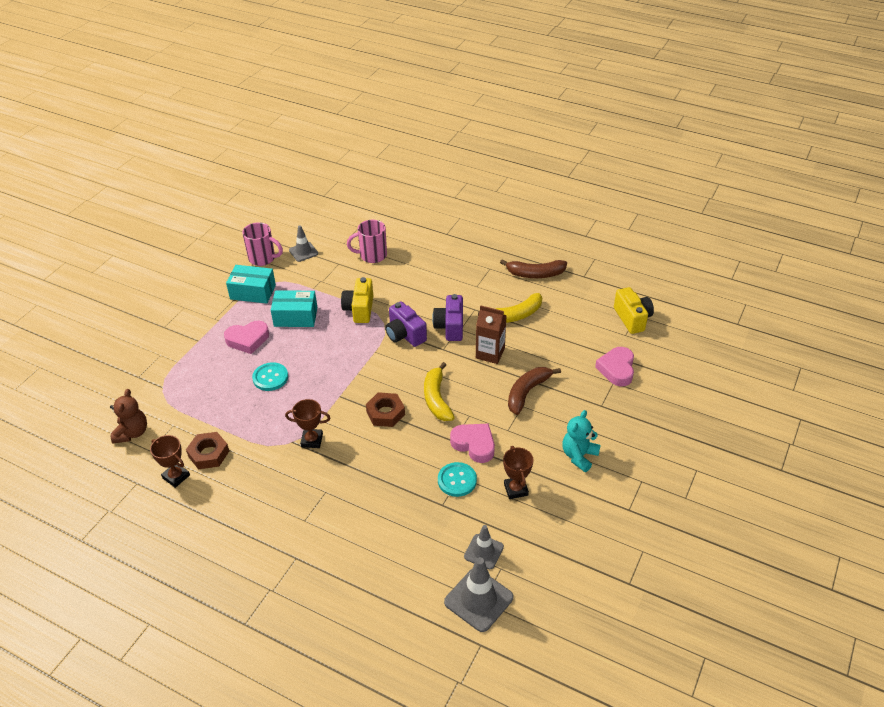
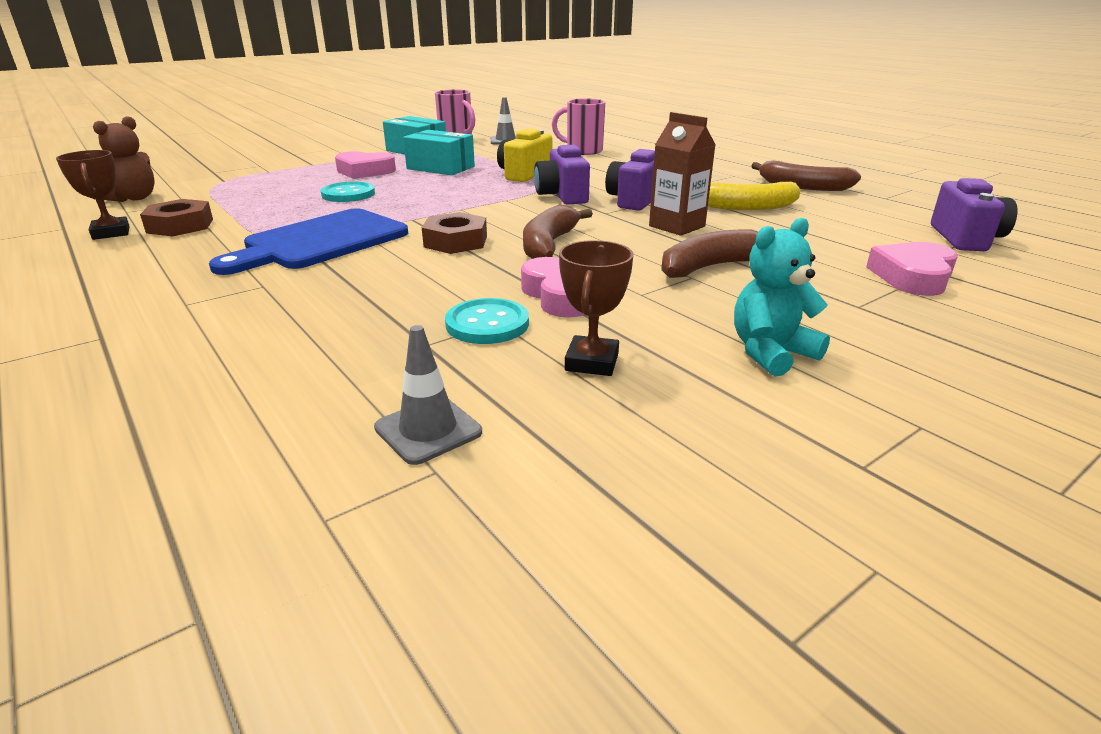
camera: 25 degrees right, 15 degrees down
(312, 440) = (320, 242): brown trophy -> blue cutting board
(436, 399) = (549, 245): yellow banana -> brown banana
(478, 600) = (316, 512): grey traffic cone -> none
(632, 319) = (965, 239): yellow camera -> purple camera

